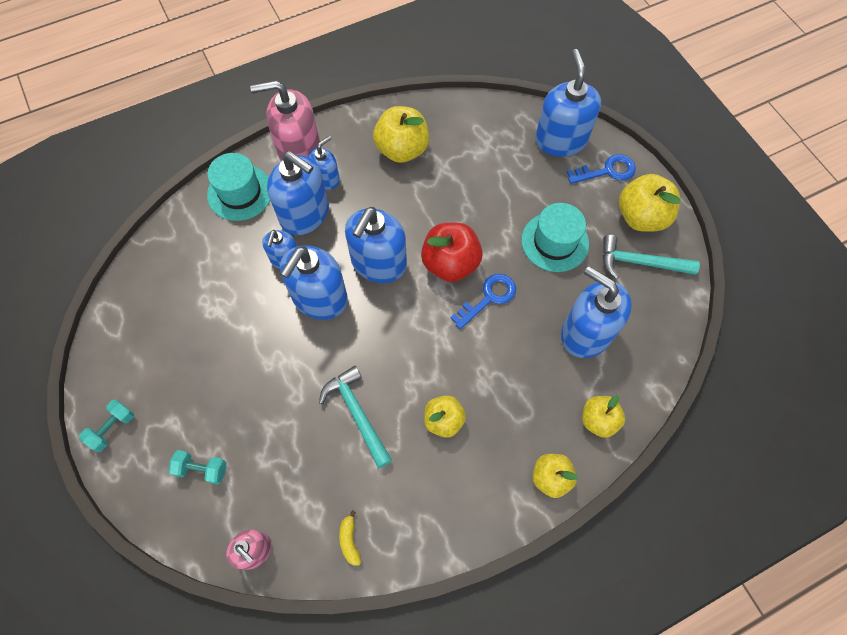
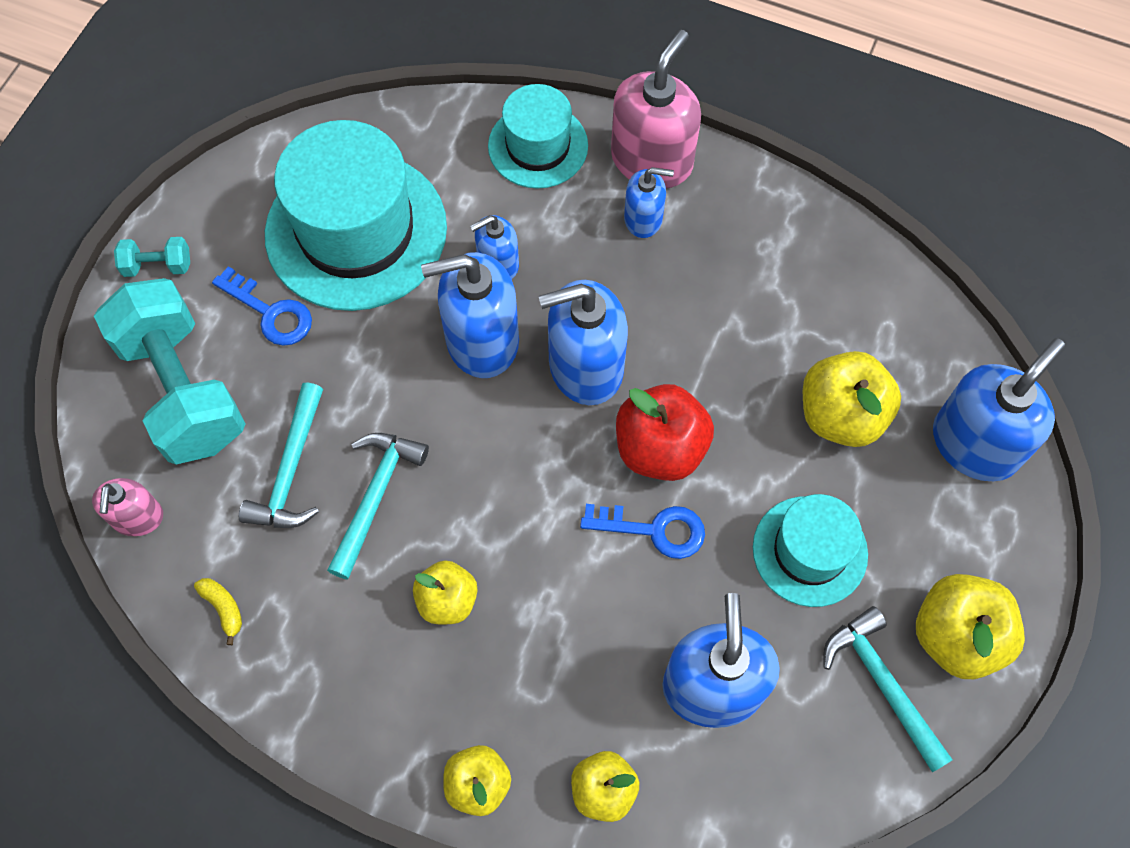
camera: 50 degrees right, 0 degrees up
(198, 311) = (356, 231): none -> turquoise hat
(202, 469) = (183, 389): turquoise dumbbell -> turquoise dumbbell, size x2.45
(299, 151) = (652, 160): pink soap dispenser -> pink soap dispenser turned 75 degrees clockwise
(303, 446) = (291, 470): none -> turquoise hammer
(305, 214) = (574, 235): blue soap dispenser -> none
(350, 540) = (223, 608): yellow banana -> yellow banana turned 105 degrees clockwise
(402, 149) = (767, 267): yellow apple -> yellow apple (841, 415)
(607, 171) = (986, 539): blue key -> blue key (271, 313)

